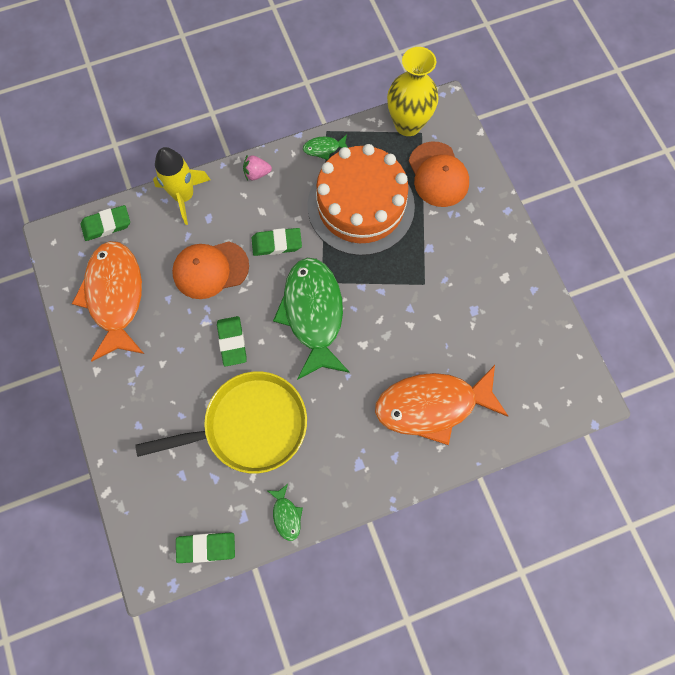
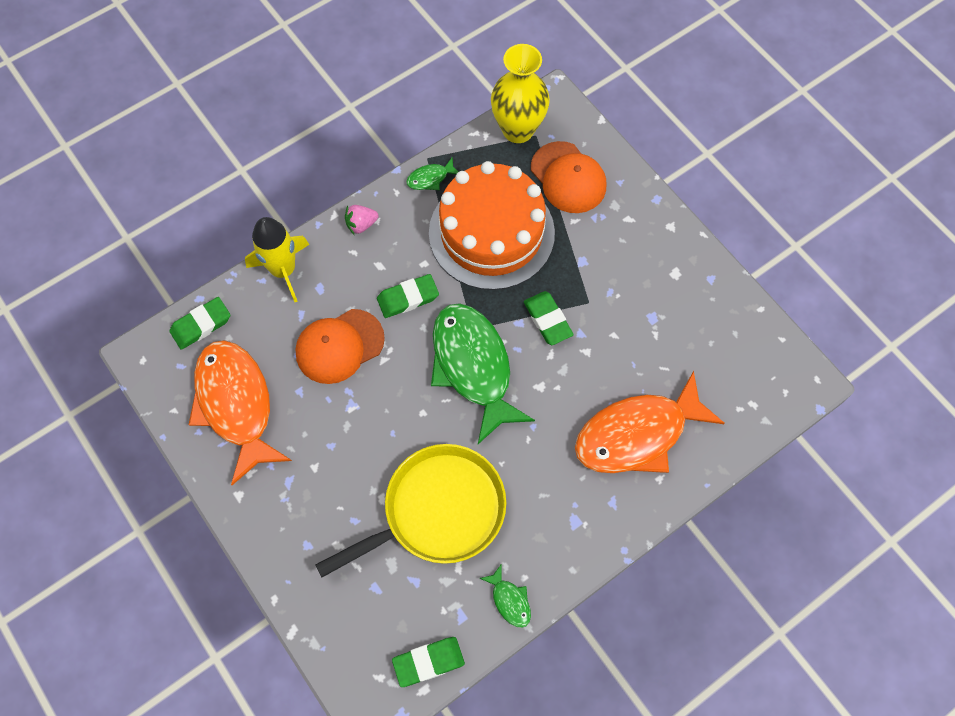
camera: 15 degrees left, 5 degrees down
(232, 342) = (389, 422): green eraser -> green eraser (547, 320)

